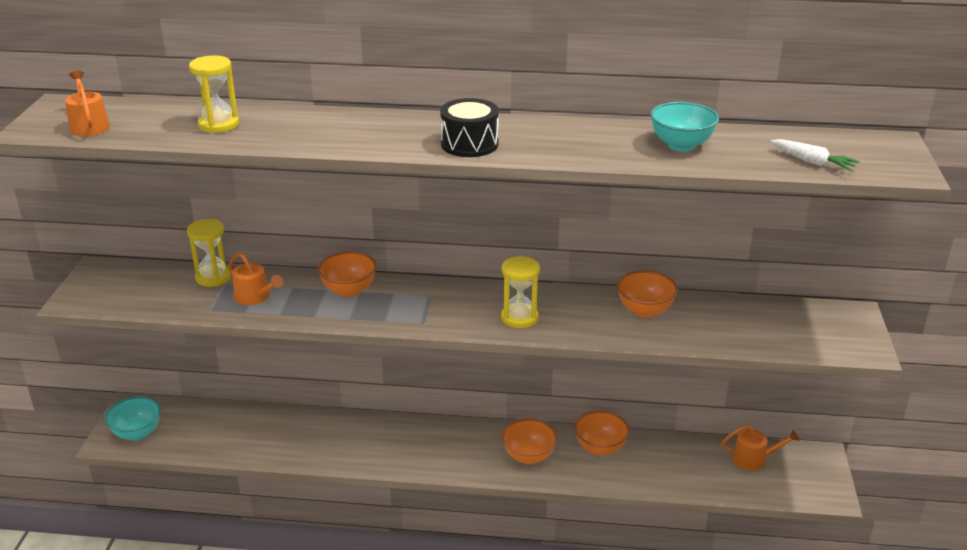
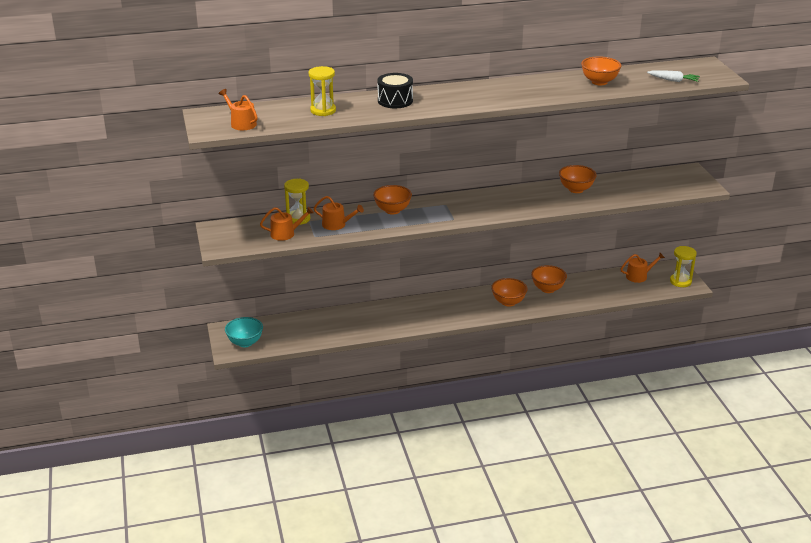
camera: 20 degrees left, 0 degrees up
(176, 297) = (285, 233): none -> orange watering can
(469, 144) = (484, 99): black drum -> black drum (395, 101)
(519, 318) = (507, 206): yellow hourglass -> yellow hourglass (680, 281)
(681, 145) = (599, 82): turquoise bowl -> orange bowl

